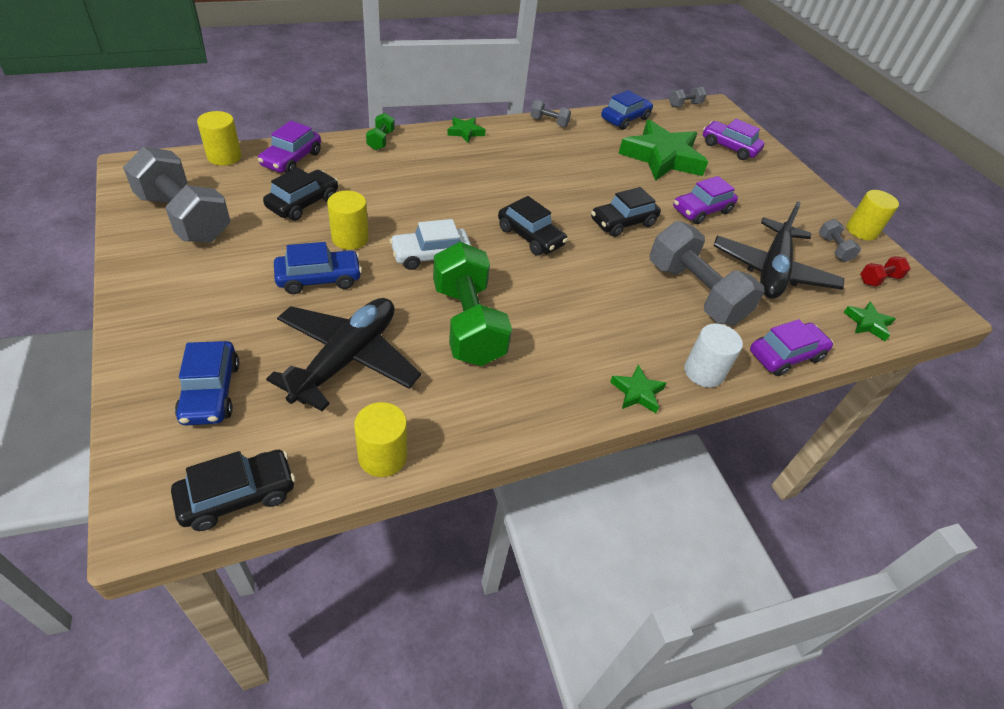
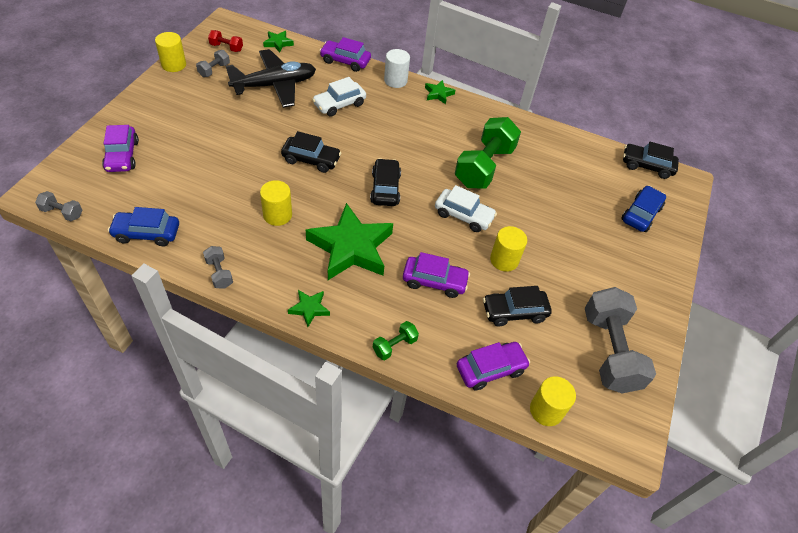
camera: 135 degrees left, 5 degrees up
(319, 279) = (546, 243): blue car -> none
(346, 359) = (563, 189): black plane -> none
(382, 456) = (577, 143): yellow cylinder -> yellow cylinder (277, 215)
(662, 157) = (192, 182): green star -> green star (351, 247)
(695, 293) = (339, 104): grey dumbbell -> white car
(701, 210) = (245, 134): purple car -> purple car (434, 281)

